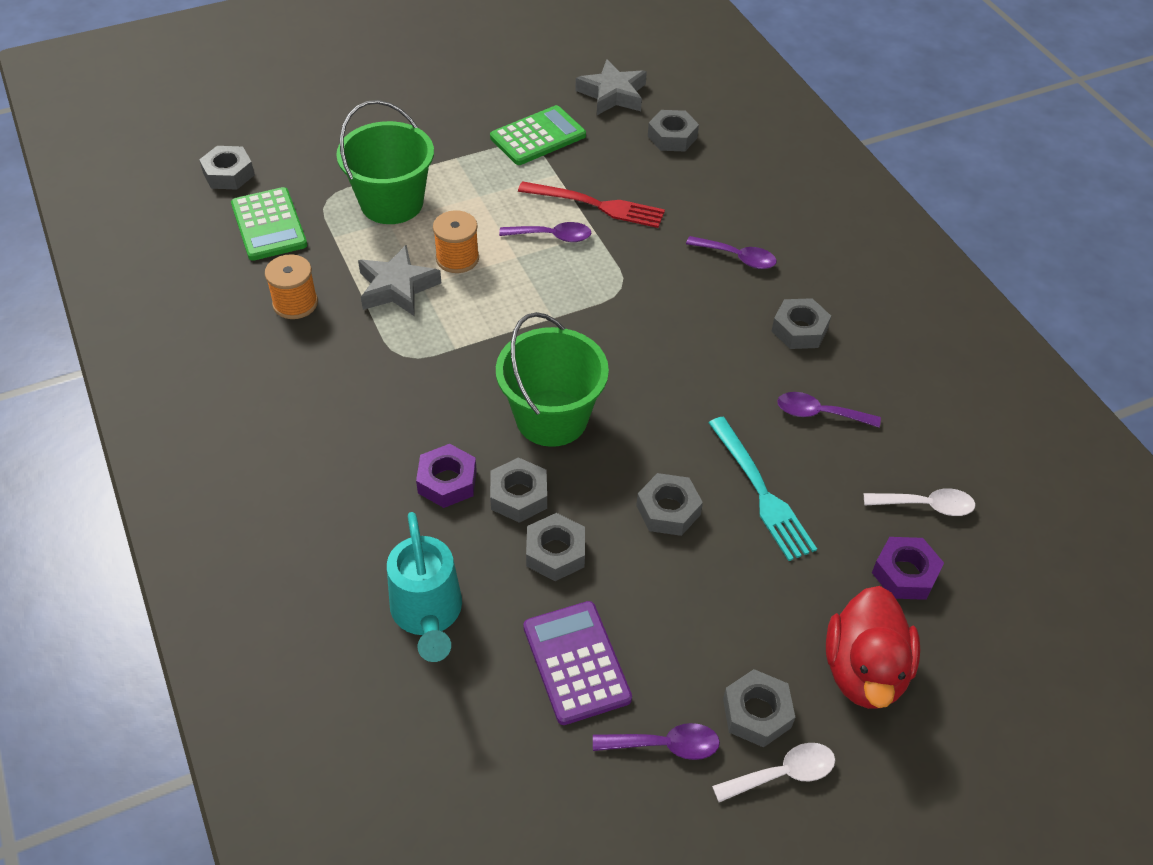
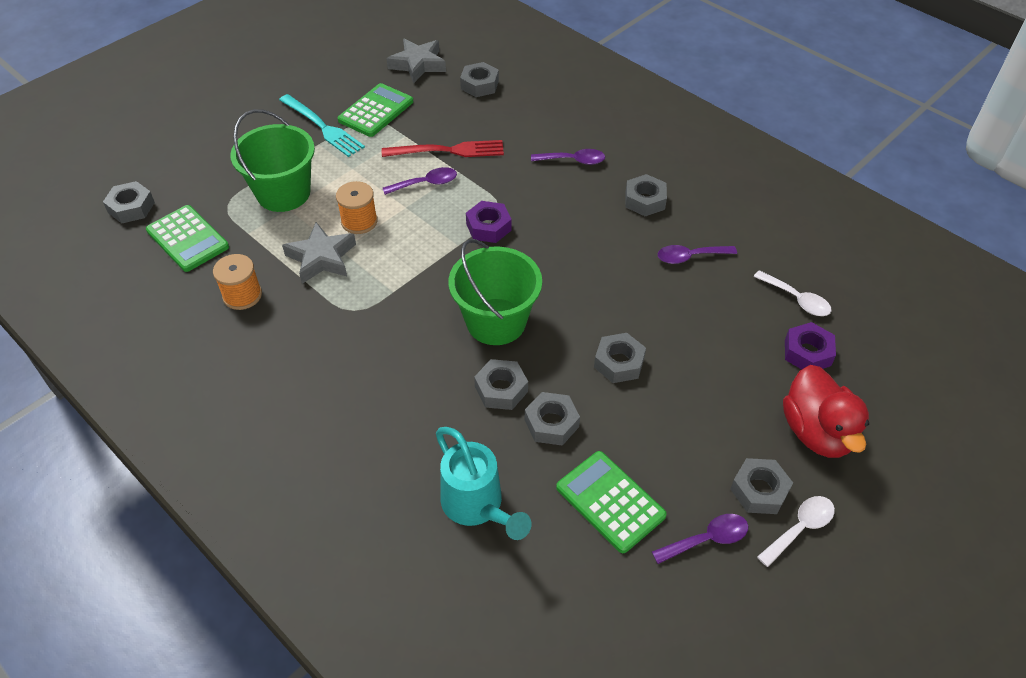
camera: 20 degrees left, 0 degrees up
(447, 481) = (439, 397): purple nut -> purple nut (488, 227)
(576, 663) = (610, 502): purple calculator -> green calculator
(762, 493) = (680, 328): turquoise fork -> turquoise fork (323, 127)
(926, 506) = (796, 299): white spoon -> white spoon turned 60 degrees clockwise

